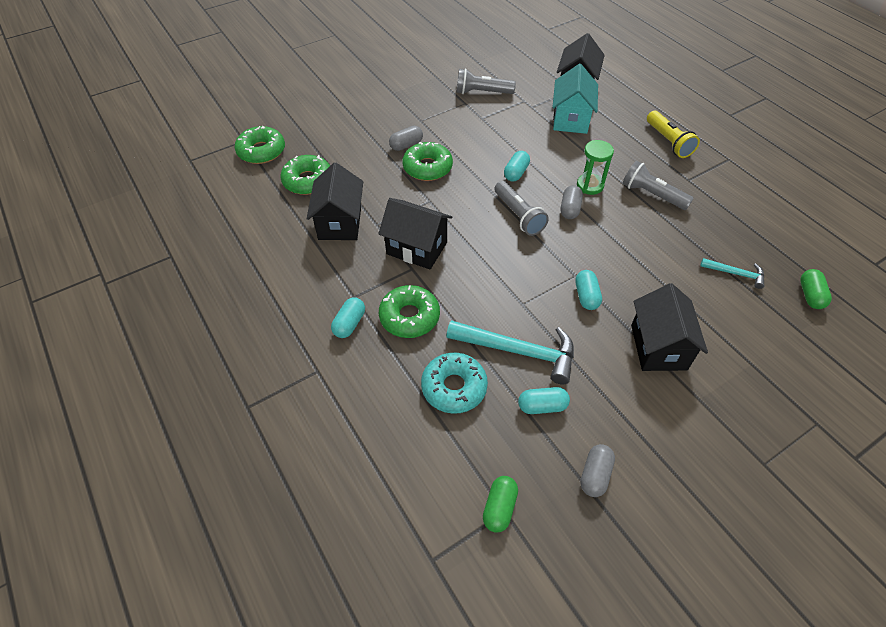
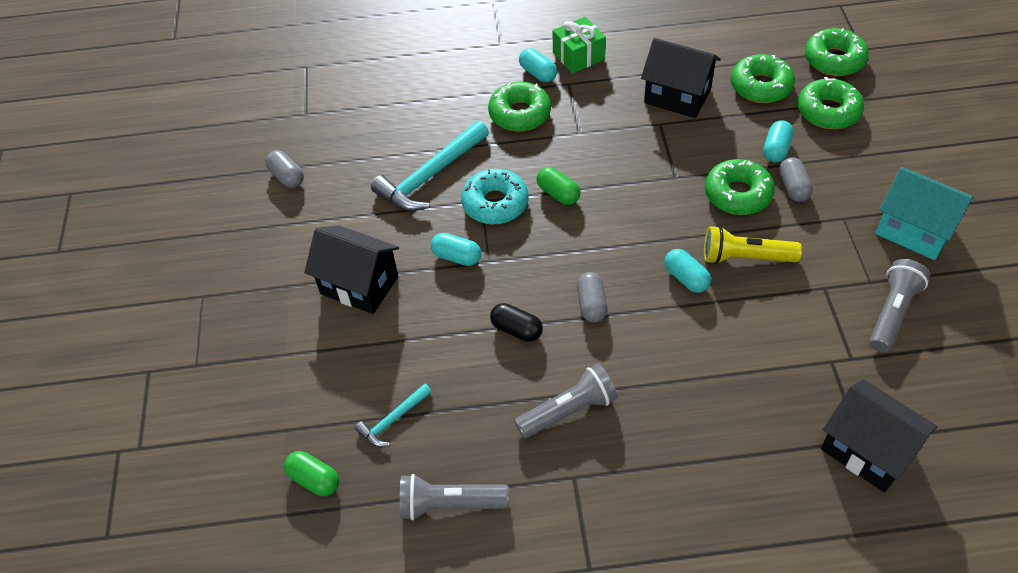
camera: 120 degrees right, 0 degrees up
(313, 302) = (578, 56): none -> green gift
(322, 144) = (828, 111): none -> green donut
(416, 248) = (606, 144): black house -> none
(454, 387) = (426, 120): turquoise donut -> turquoise donut (495, 203)
(499, 508) = (310, 112): green capsule -> green capsule (558, 194)
(518, 215) = (607, 249): grey flashlight -> grey flashlight (450, 504)
(542, 406) = (367, 169): turquoise capsule -> turquoise capsule (776, 149)
(570, 119) = (779, 398): turquoise house -> turquoise house (914, 230)
(570, 209) = (591, 304): grey capsule -> grey capsule turned 45 degrees clockwise
(590, 185) = (622, 347): green hourglass -> none
(618, 238) = (516, 329): none -> black capsule
(668, 142) = (668, 504): yellow flashlight -> yellow flashlight (745, 257)

